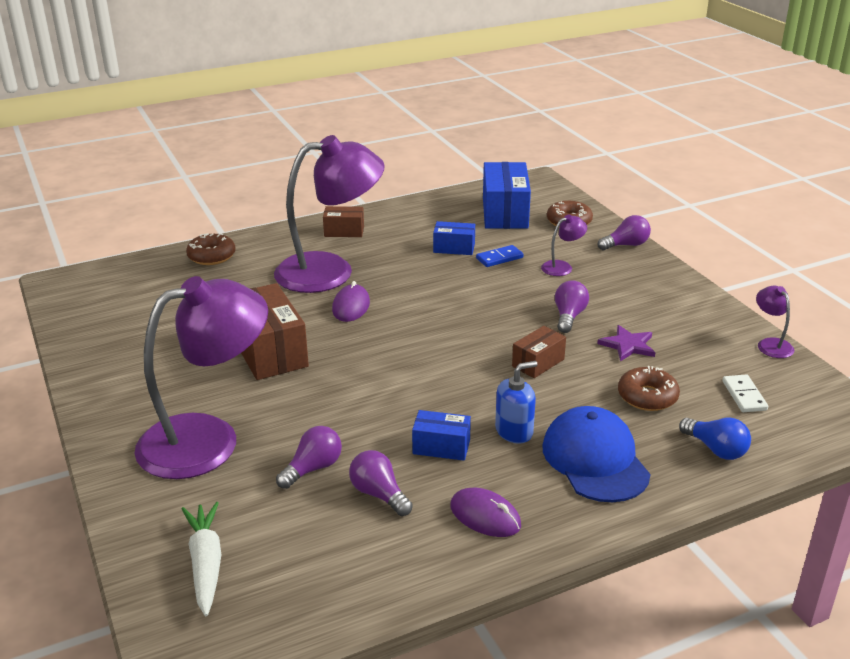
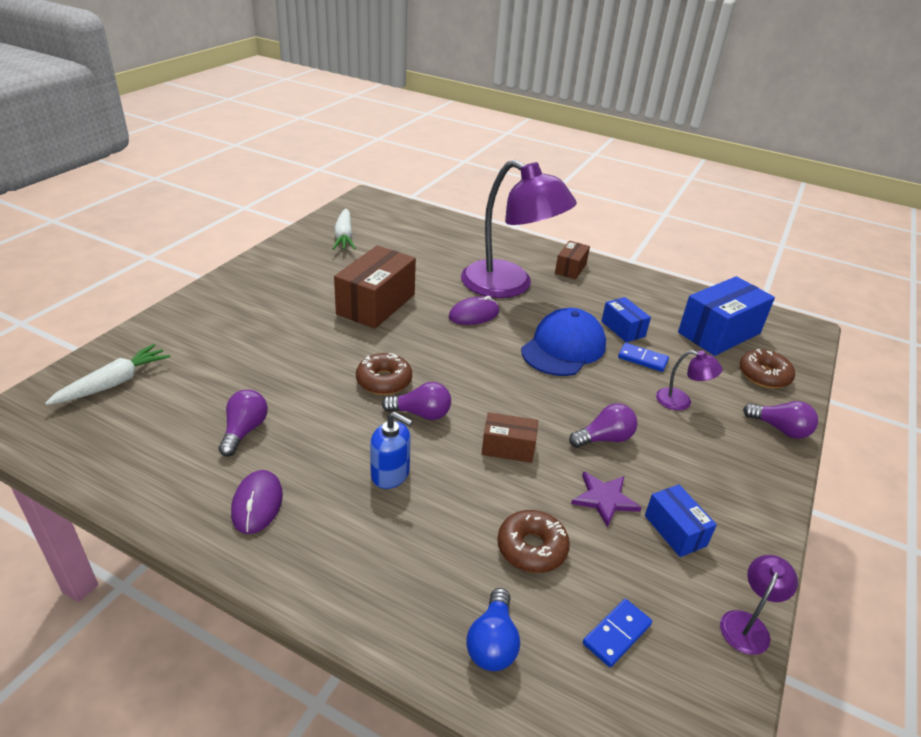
camera: 50 degrees right, 5 degrees up
(118, 325) = (344, 236): none -> white carrot
(208, 439) = (250, 324): purple lamp -> none
(211, 256) = (464, 232): brown donut -> brown donut (384, 381)
(313, 468) = (252, 384): purple light bulb -> purple light bulb (421, 414)
(344, 231) = (570, 269): brown box -> brown box turned 60 degrees clockwise
(441, 447) = (332, 439): blue box -> blue box (675, 530)
(595, 459) = (393, 547): blue cap -> blue cap (563, 347)
(744, 395) = (617, 634): white domino -> blue domino

